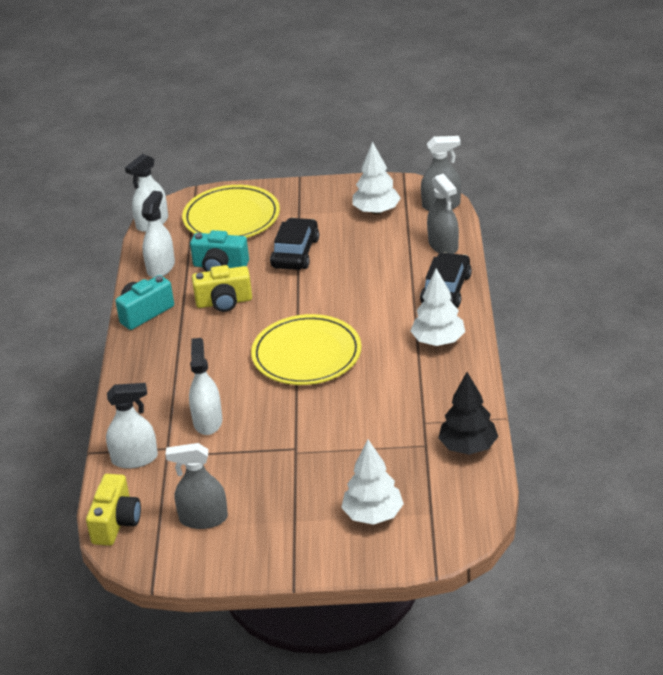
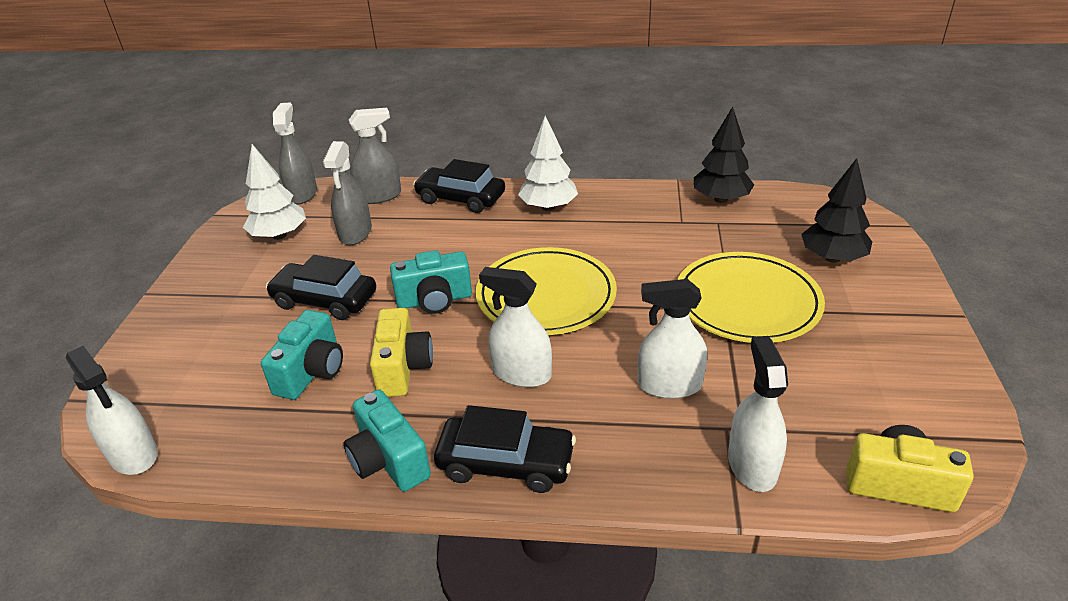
camera: 85 degrees left, 0 degrees up
(140, 357) = (506, 463): none -> black car
(161, 267) = (272, 441): white spray bottle -> white spray bottle (521, 373)
(203, 519) = (868, 389): grey spray bottle -> grey spray bottle (355, 233)
(231, 217) = (194, 359): yellow plate -> yellow plate (747, 302)
(298, 302) = (434, 300): none -> turquoise camera
(373, 515) = (832, 258): white tree -> black tree

